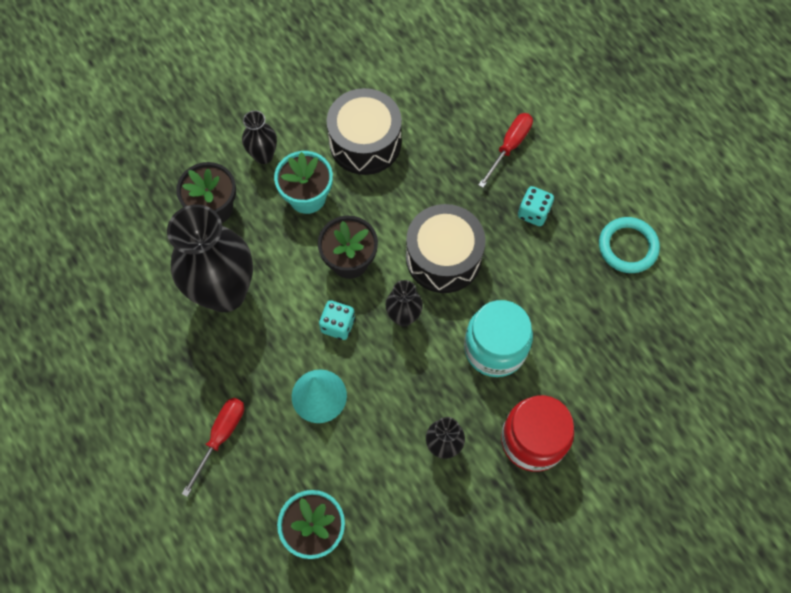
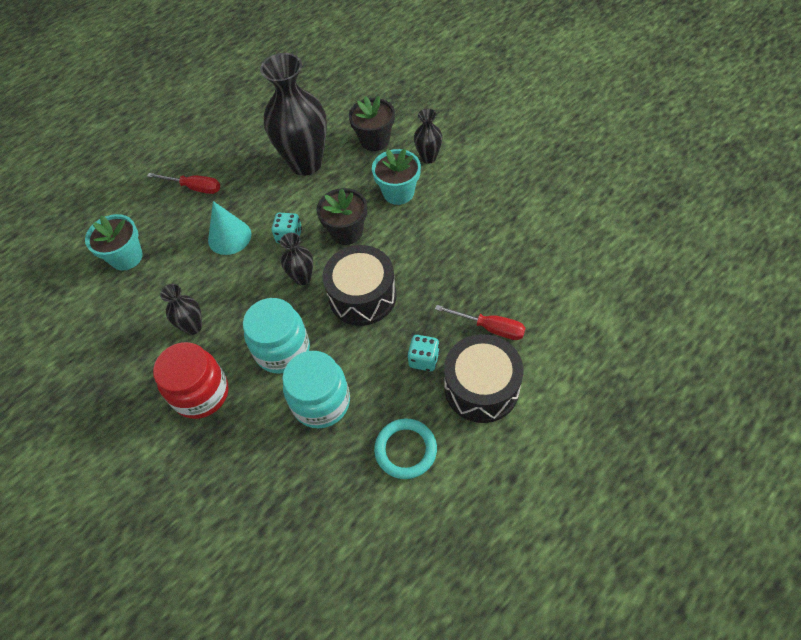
camera: 85 degrees right, 10 degrees down
(365, 143) = (460, 219): black drum -> black drum (481, 388)
(565, 316) = (321, 402): none -> turquoise jar

